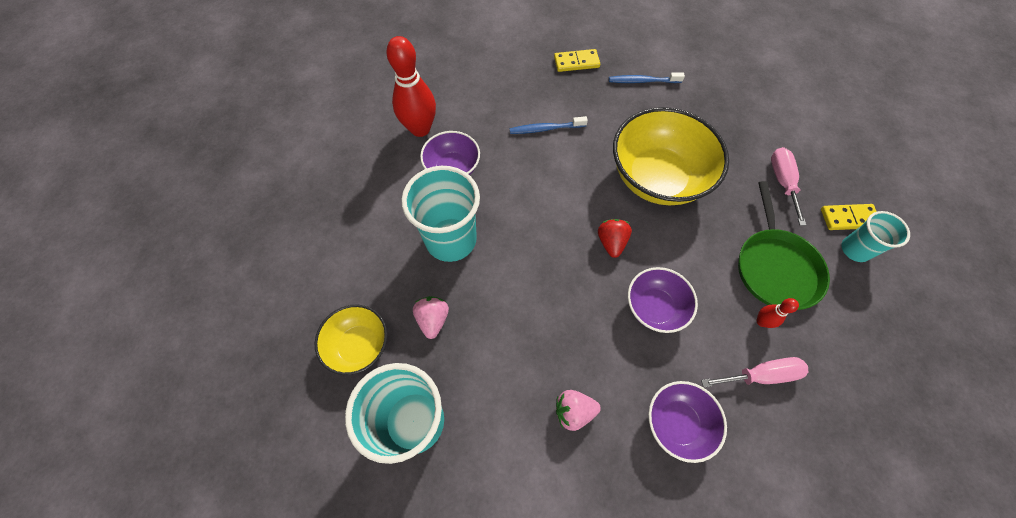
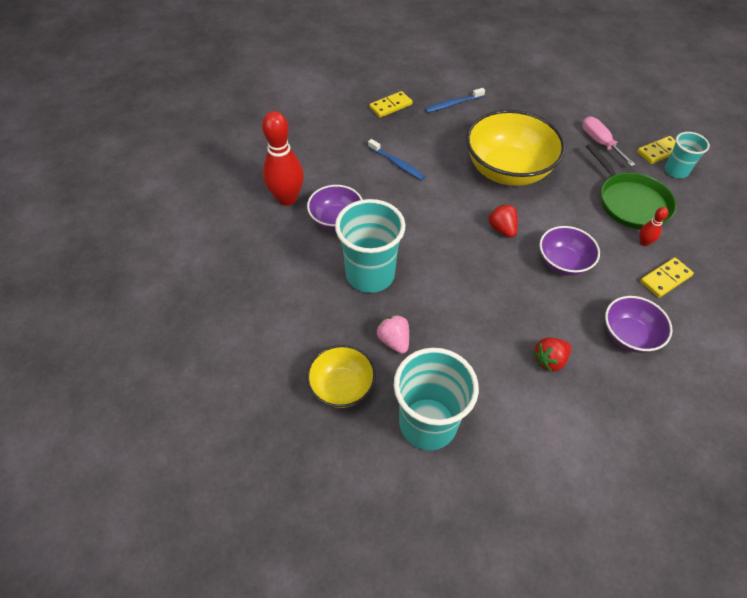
camera: 25 degrees left, 10 degrees down
(546, 129) = (397, 163): blue toothbrush -> blue toothbrush turned 105 degrees counterclockwise
(574, 411) = (549, 360): pink strawberry -> red strawberry
(760, 375) = (665, 279): pink screwdriver -> yellow domino

